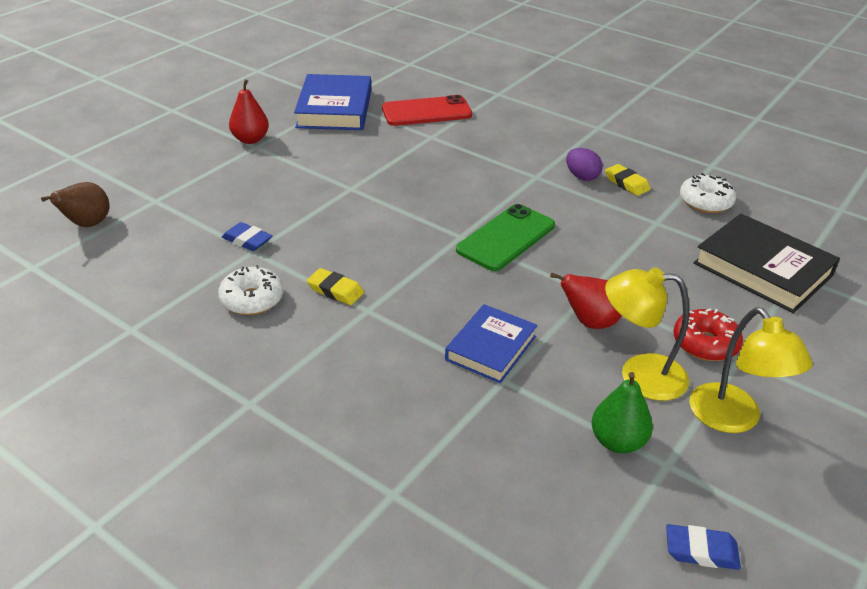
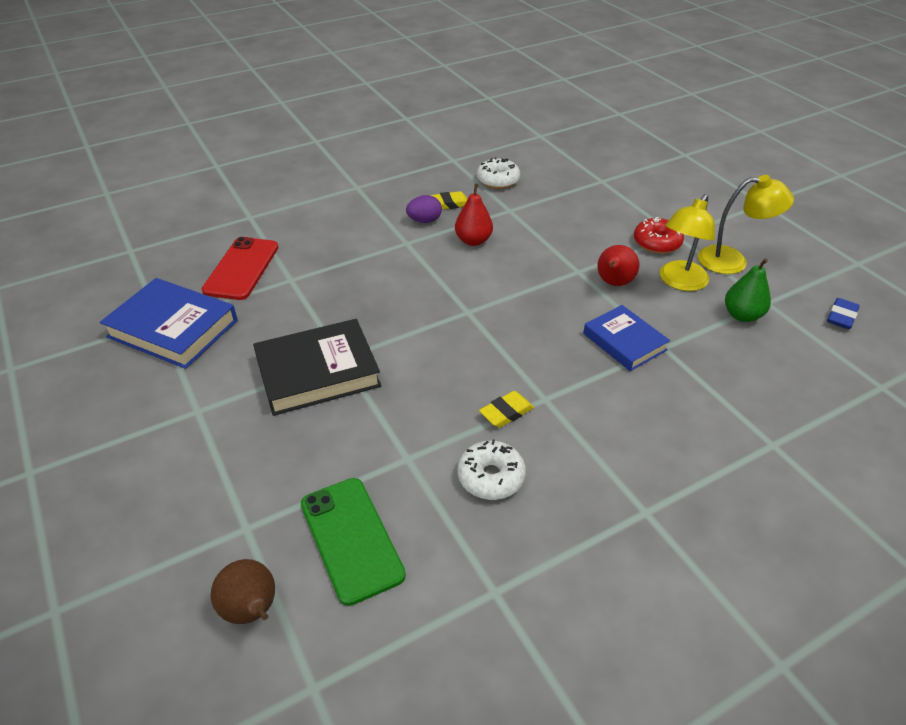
camera: 65 degrees left, 5 degrees up
(247, 240) = (385, 459): blue eraser -> none
(250, 139) = (177, 412): red pear -> red pear (473, 241)
(506, 238) = (485, 288): green phone -> green phone (351, 539)
(763, 269) = (589, 190): black book -> black book (318, 372)

